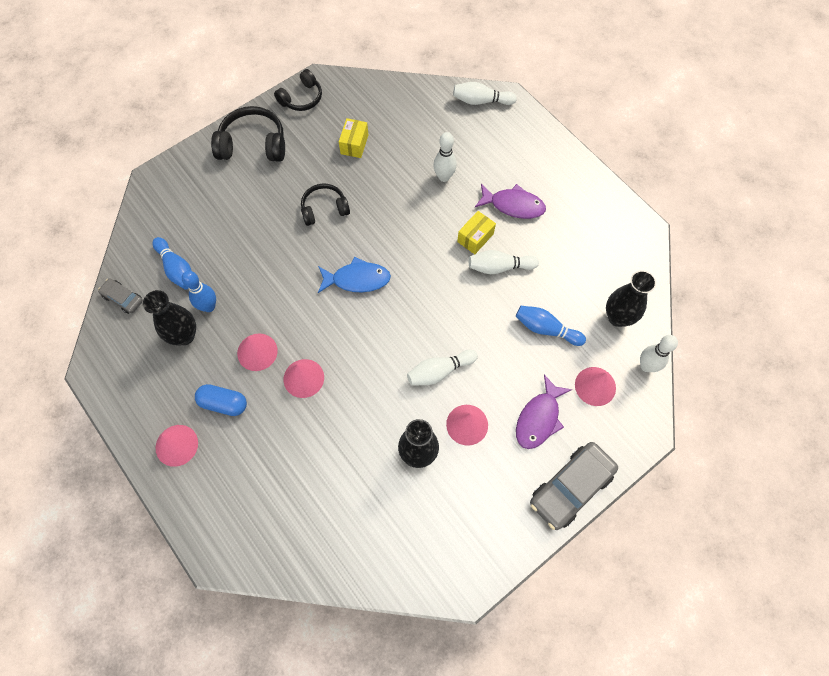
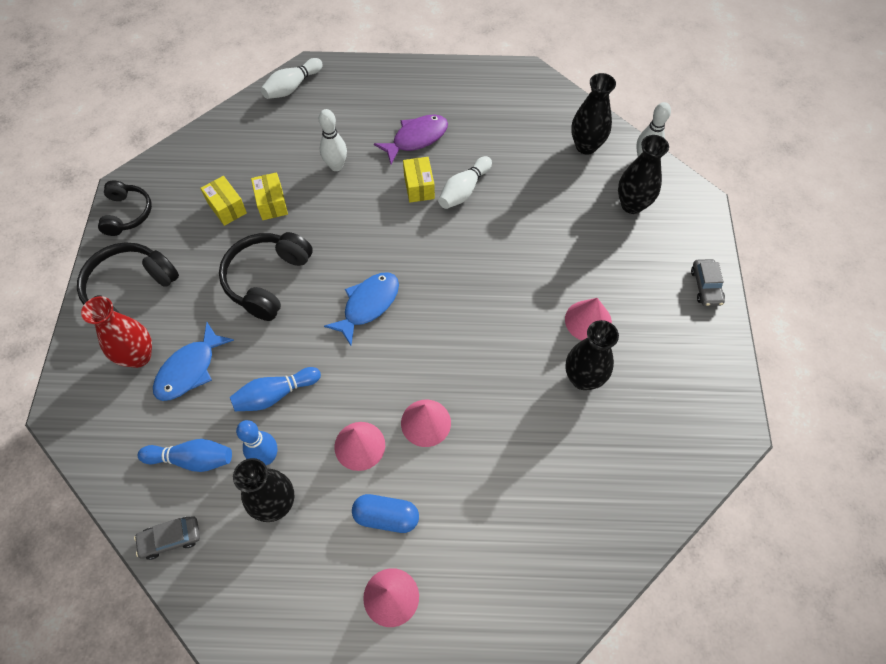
camera: 50 degrees left, 5 degrees down
(216, 186) = (138, 356): none -> red vase
(223, 403) = (386, 517): blue capsule -> blue capsule turned 45 degrees clockwise
(230, 219) = (190, 369): none -> blue fish
(324, 209) = (267, 280): black headphones -> black headphones, size x1.53
(380, 165) = (272, 203): none -> yellow box
(439, 371) = (520, 305): white bowling pin -> none
(539, 418) = (627, 264): purple fish -> none
(546, 329) = (552, 200): blue bowling pin -> blue bowling pin (275, 394)
(571, 487) = (706, 286): grey car -> grey car, size x0.53
(595, 386) = (632, 205): pink cone -> black vase

